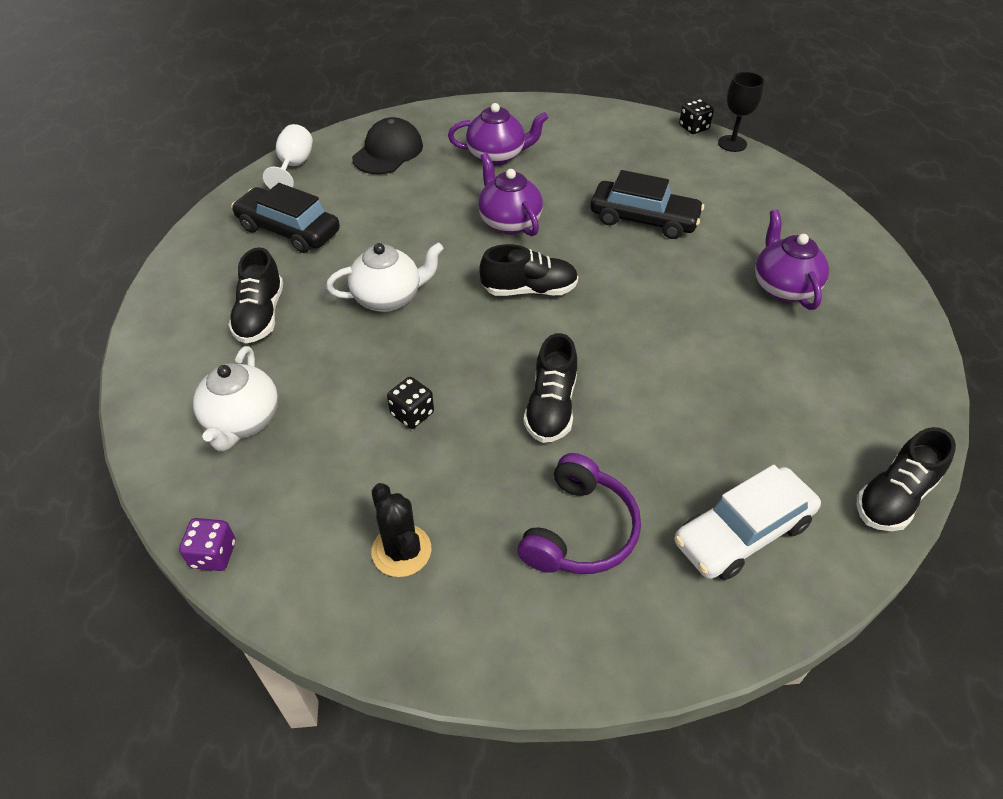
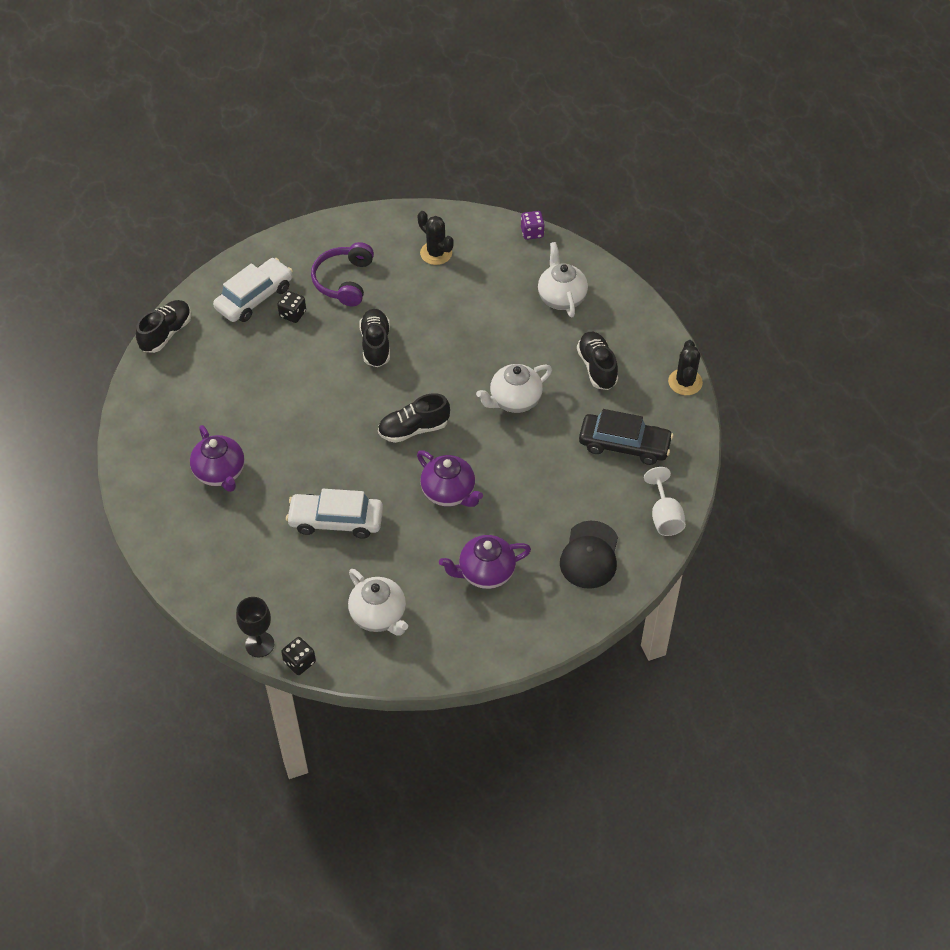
camera: 165 degrees right, 5 degrees up
(167, 278) = (685, 382): none -> black cactus
(412, 414) = (461, 323): black dice -> black dice (292, 314)
(612, 144) = (379, 616): none -> white teapot
(644, 219) = (336, 521): black car -> white car

